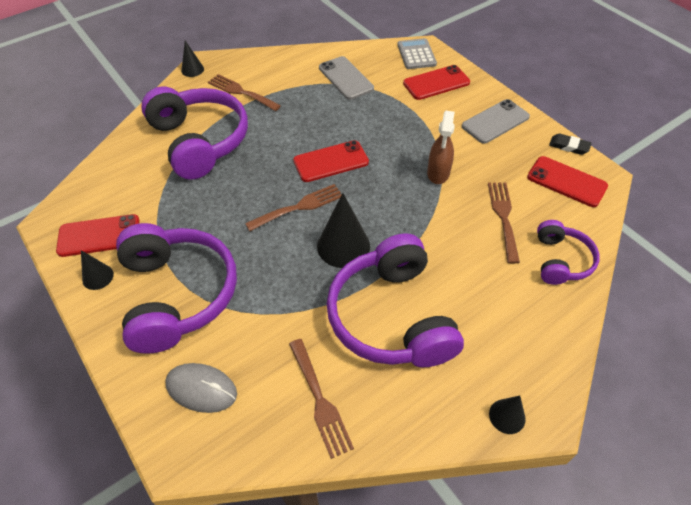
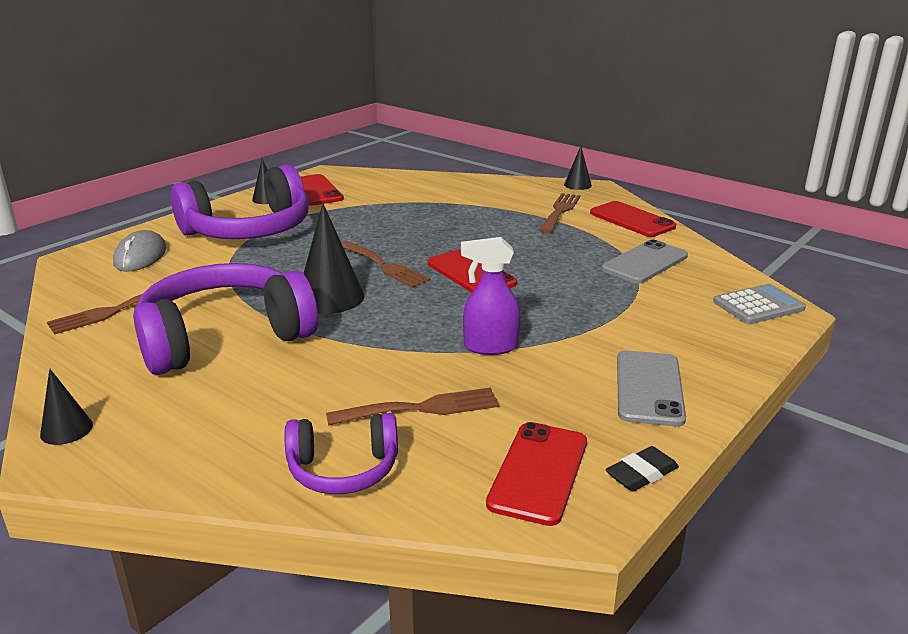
camera: 75 degrees right, 25 degrees down
(200, 141) = (462, 206): purple headphones -> none
(436, 83) = (701, 328): red phone -> red phone (632, 220)
(438, 173) = (490, 347): brown spray bottle -> purple spray bottle
(495, 122) = (649, 388): grey phone -> grey phone turned 60 degrees clockwise
(569, 146) = (641, 473): black eraser -> black eraser turned 45 degrees clockwise

